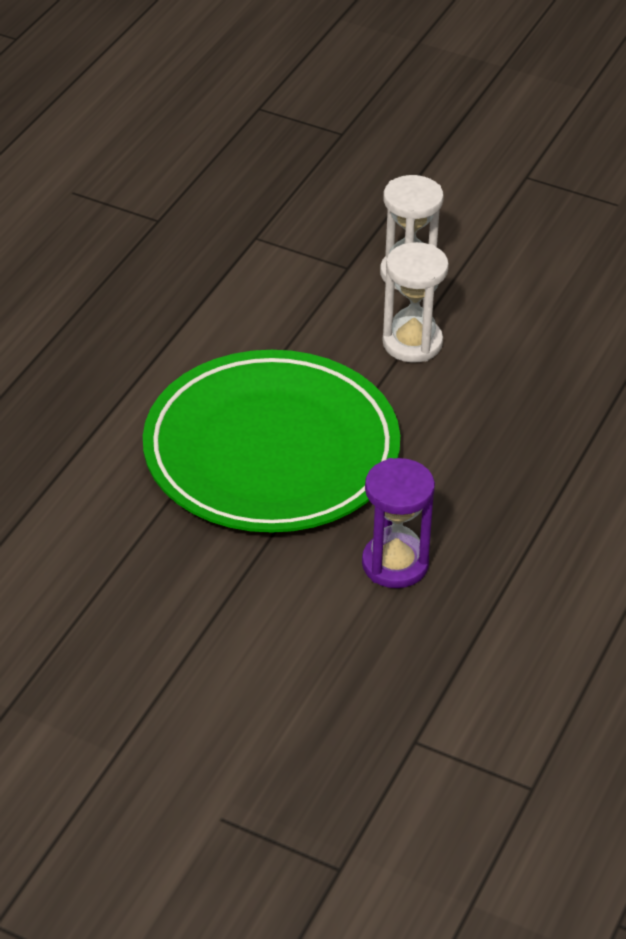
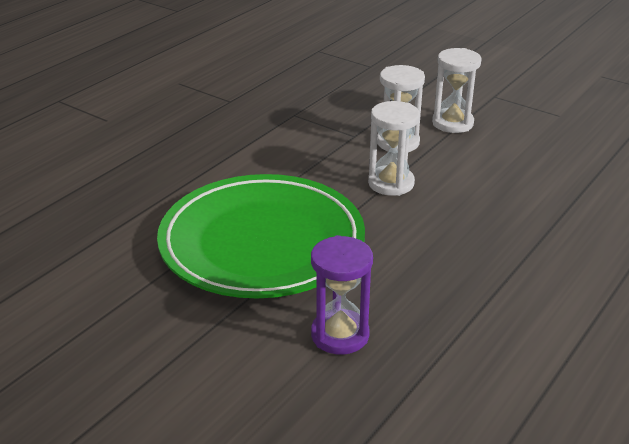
camera: 10 degrees right, 10 degrees down
(476, 232) = (452, 123): none -> white hourglass

